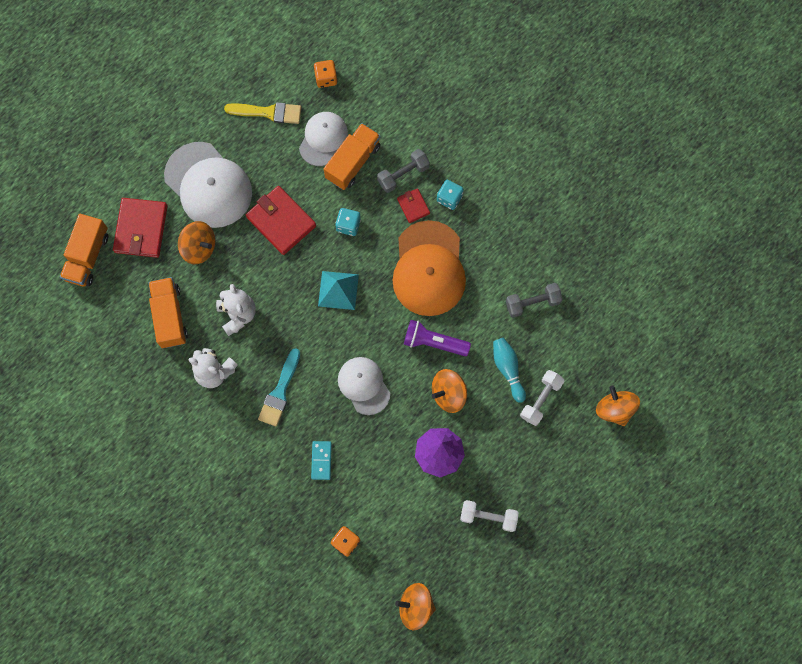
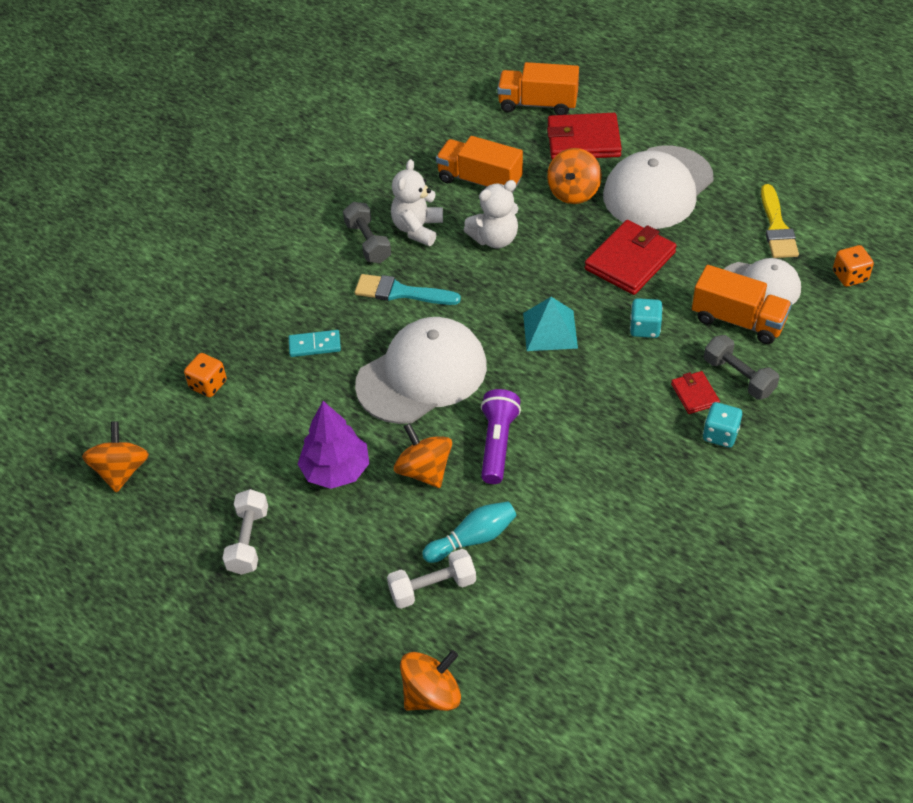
camera: 85 degrees right, 25 degrees down
(170, 316) = (479, 180): orange truck -> orange truck turned 135 degrees counterclockwise
(364, 385) = (422, 375): white cap -> white cap, size x1.64
(413, 206) = (694, 394): red wallet -> red wallet turned 75 degrees counterclockwise
(429, 269) = (605, 424): orange cap -> none
(532, 303) = (584, 559): grey dumbbell -> grey dumbbell (368, 242)
(541, 399) = (432, 587): white dumbbell -> white dumbbell turned 45 degrees counterclockwise

